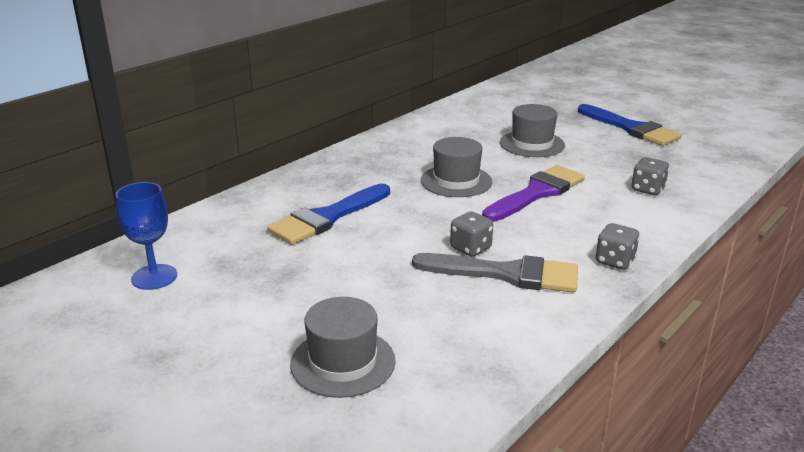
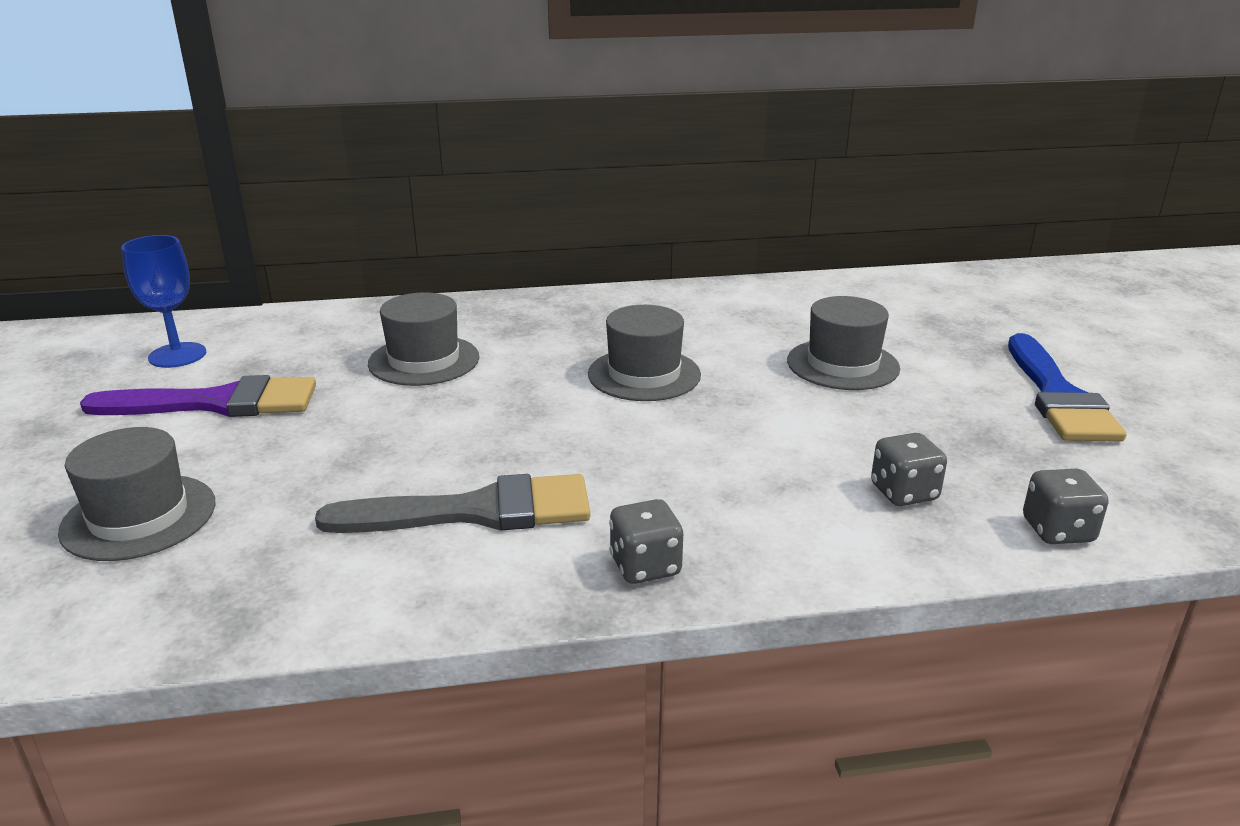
camera: 40 degrees right, 0 degrees up
(327, 218) = (424, 360): blue brush -> grey hat
(470, 248) = (499, 461): grey dice -> grey dice (1057, 531)
(506, 274) = (476, 511): grey brush -> grey brush turned 60 degrees counterclockwise
(537, 193) = (720, 430): purple brush -> purple brush (218, 403)

